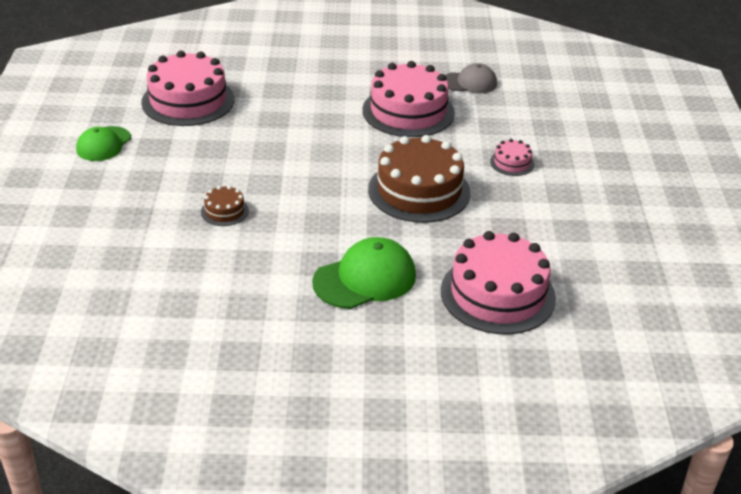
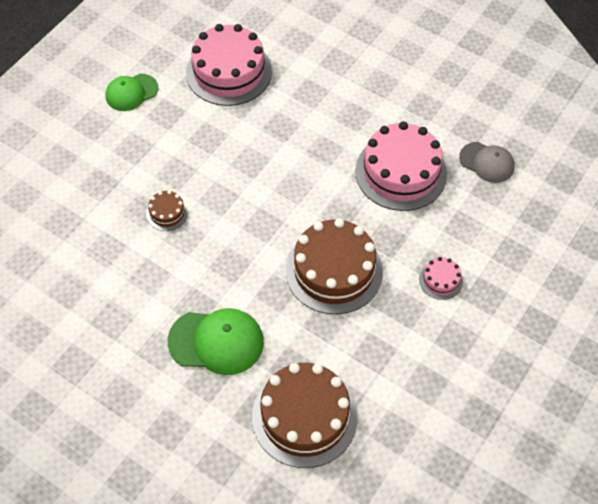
camera: 35 degrees right, 20 degrees up
(497, 294) = (304, 416): pink cake -> brown cake

